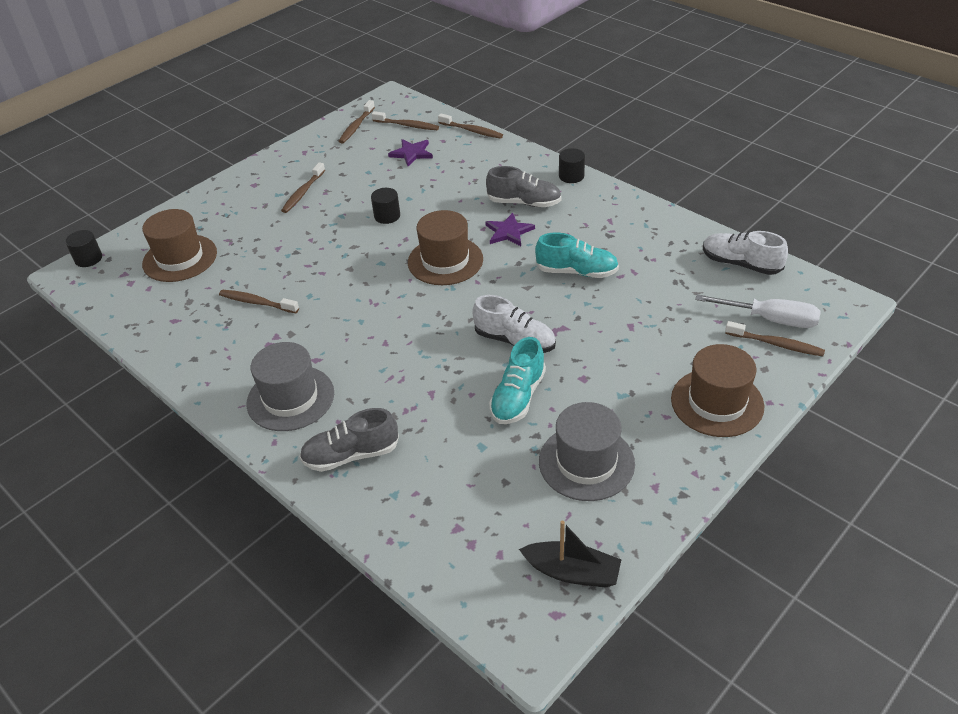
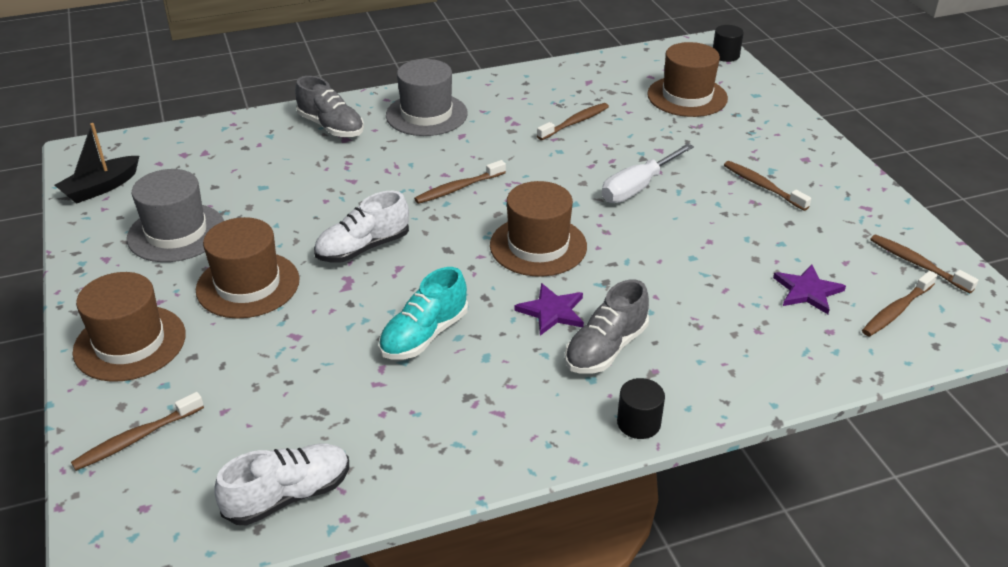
camera: 115 degrees right, 5 degrees down
(351, 455) = (331, 127): grey shoe -> grey shoe turned 120 degrees clockwise
(387, 216) = (664, 231): black cylinder -> none
(472, 131) = (843, 369): brown toothbrush -> brown toothbrush (458, 188)
(518, 397) = (290, 224): turquoise shoe -> none
(606, 378) = (248, 285): none -> brown hat
(771, 319) = (172, 460): white screwdriver -> white screwdriver (637, 188)

